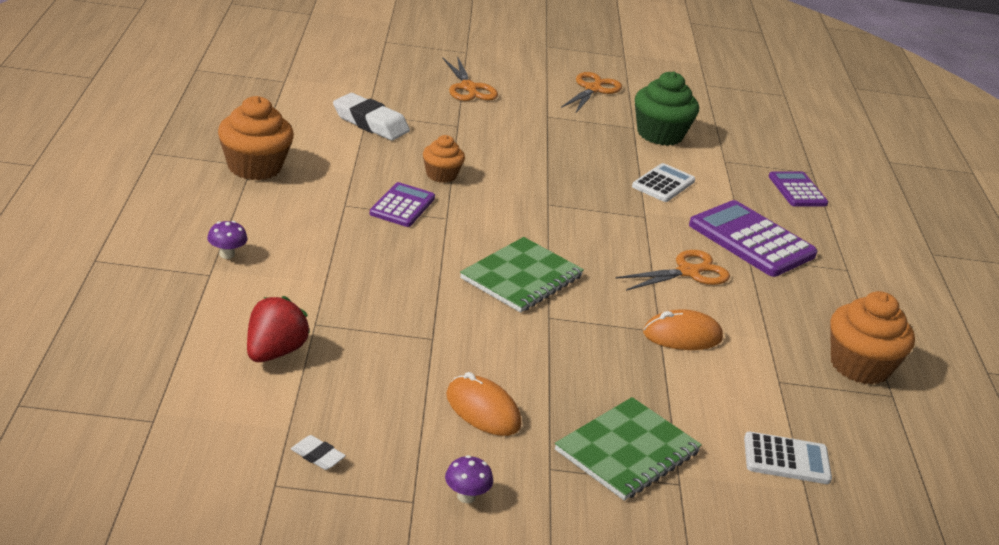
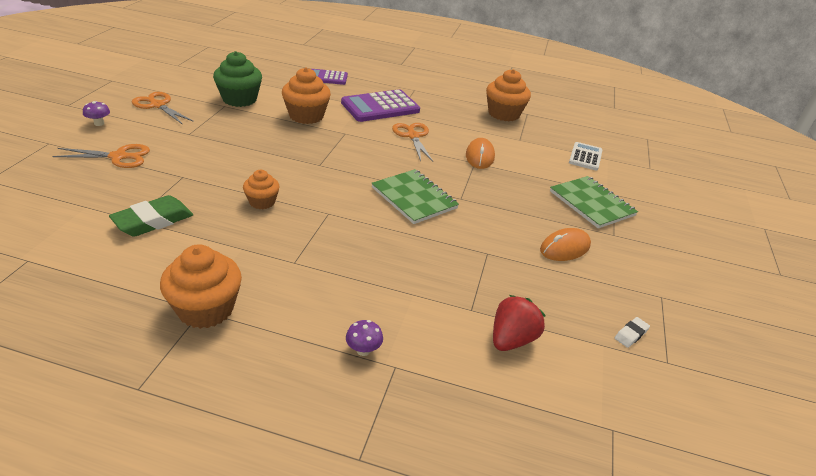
camera: 75 degrees left, 5 degrees up
(274, 352) = (511, 339): red strawberry -> red strawberry turned 90 degrees clockwise
(370, 123) = (153, 221): white eraser -> green eraser
(402, 206) = (305, 231): purple calculator -> none
(466, 496) = (650, 273): purple mushroom -> purple mushroom (99, 123)
(663, 184) = (306, 116): white calculator -> orange cupcake

